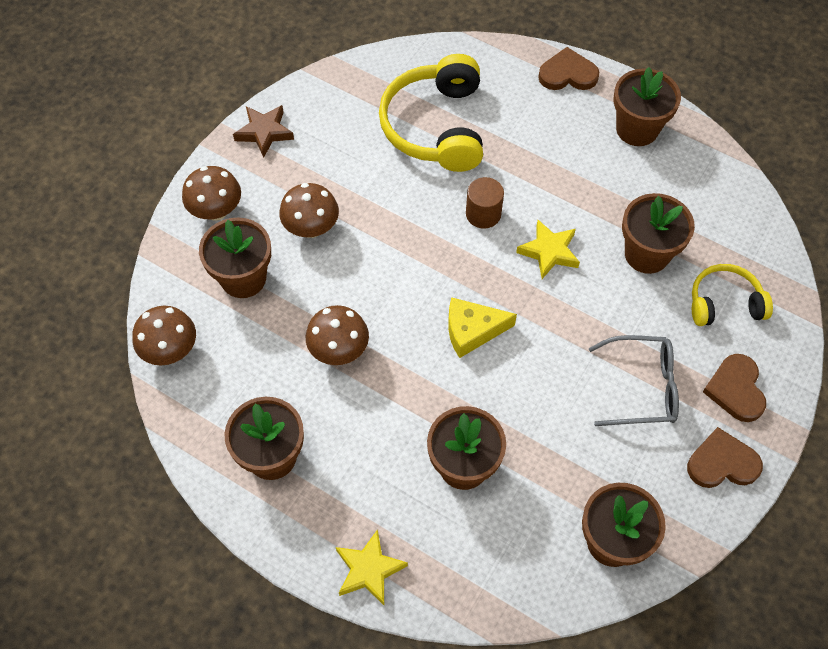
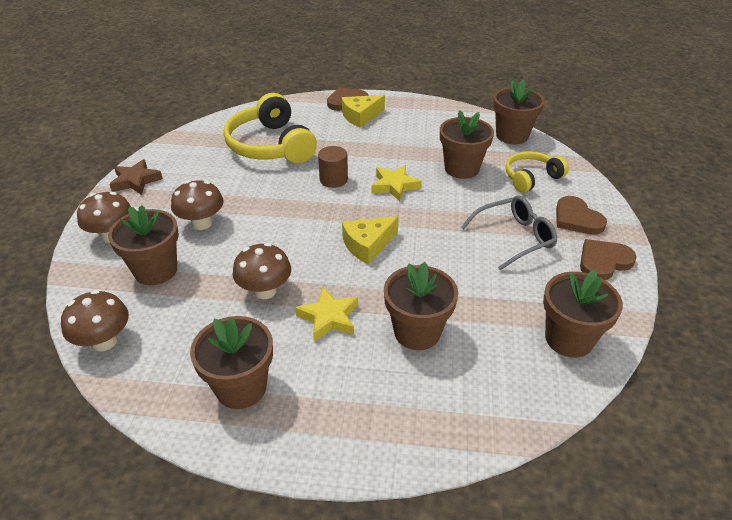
camera: 25 degrees left, 20 degrees down
(369, 570) = (383, 443): yellow star -> yellow star (329, 317)
(571, 111) = (360, 116): none -> yellow cheese
(637, 129) = (409, 114): brown flower pot -> brown flower pot (512, 136)

